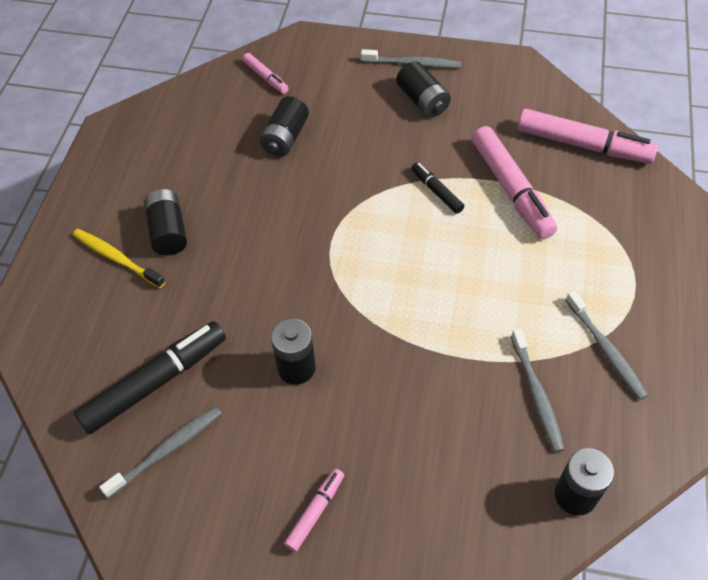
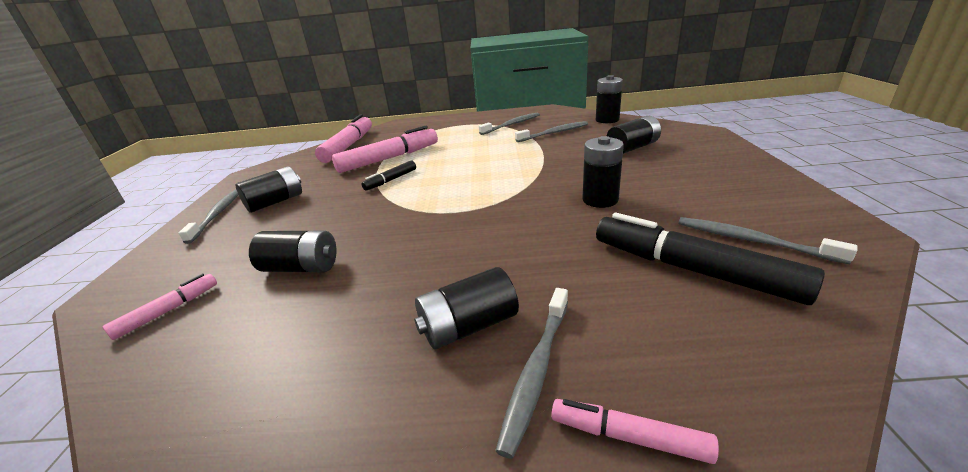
camera: 100 degrees left, 25 degrees down
(116, 258) = (536, 370): yellow toothbrush -> grey toothbrush
(315, 512) = (708, 170): pink marker -> pink marker (628, 436)
(428, 468) = (632, 148): none -> black battery

